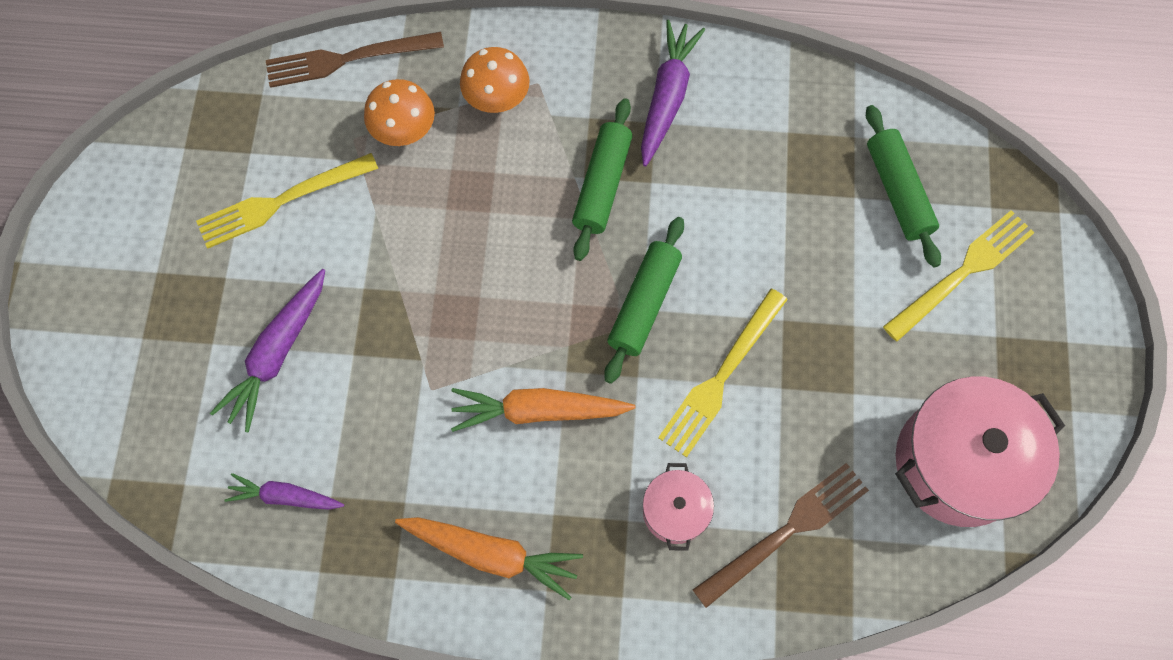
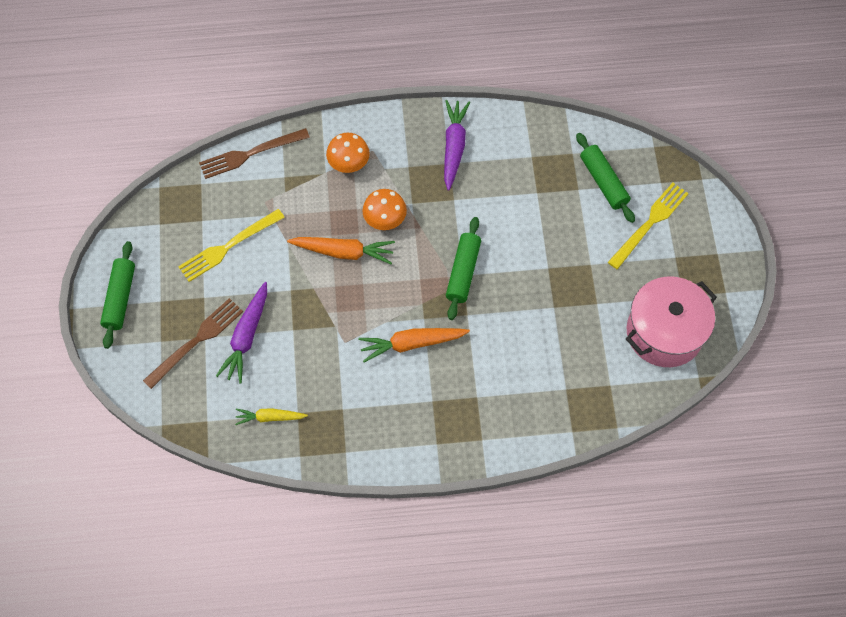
camera: 10 degrees left, 5 degrees down
(285, 496) = (270, 417): purple carrot -> yellow carrot
(404, 129) = (295, 191): orange mushroom -> orange mushroom (385, 219)
(491, 553) = (400, 429): orange carrot -> orange carrot (343, 252)
(602, 185) = (424, 206): green rolling pin -> green rolling pin (120, 298)
(675, 511) = (504, 387): pink pot -> none
(721, 377) = (517, 306): yellow fork -> none
(786, 531) = (571, 387): brown fork -> brown fork (196, 341)

